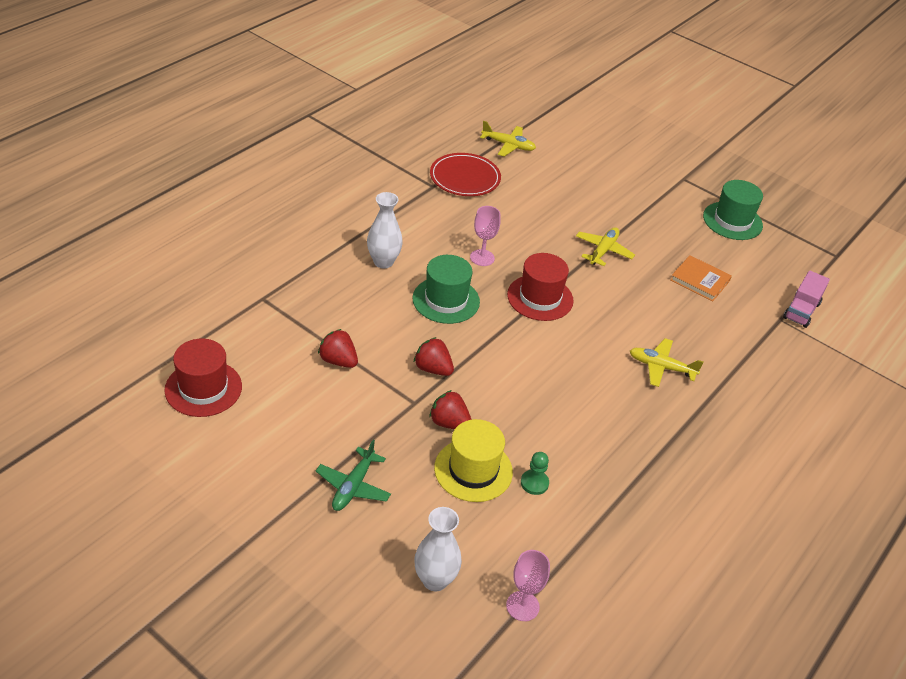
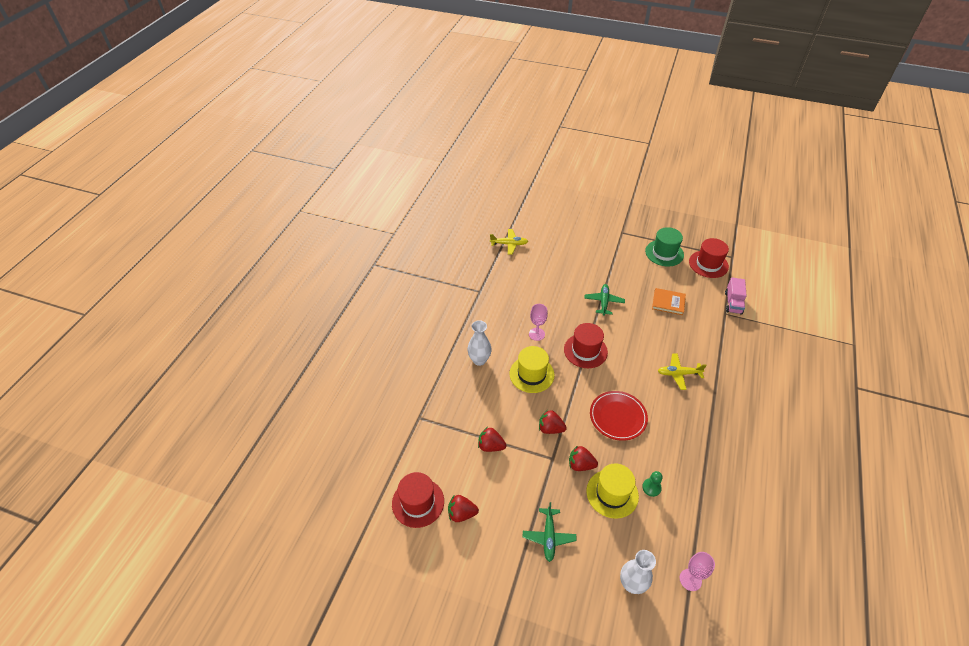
camera: 15 degrees left, 5 degrees up
(252, 420) = (461, 513): none -> red strawberry
(446, 300) = (531, 374): green hat -> yellow hat
(465, 178) = (495, 278): red plate -> red plate (618, 417)
(603, 251) = (604, 302): yellow plane -> green plane
(793, 253) = (708, 264): none -> red hat

